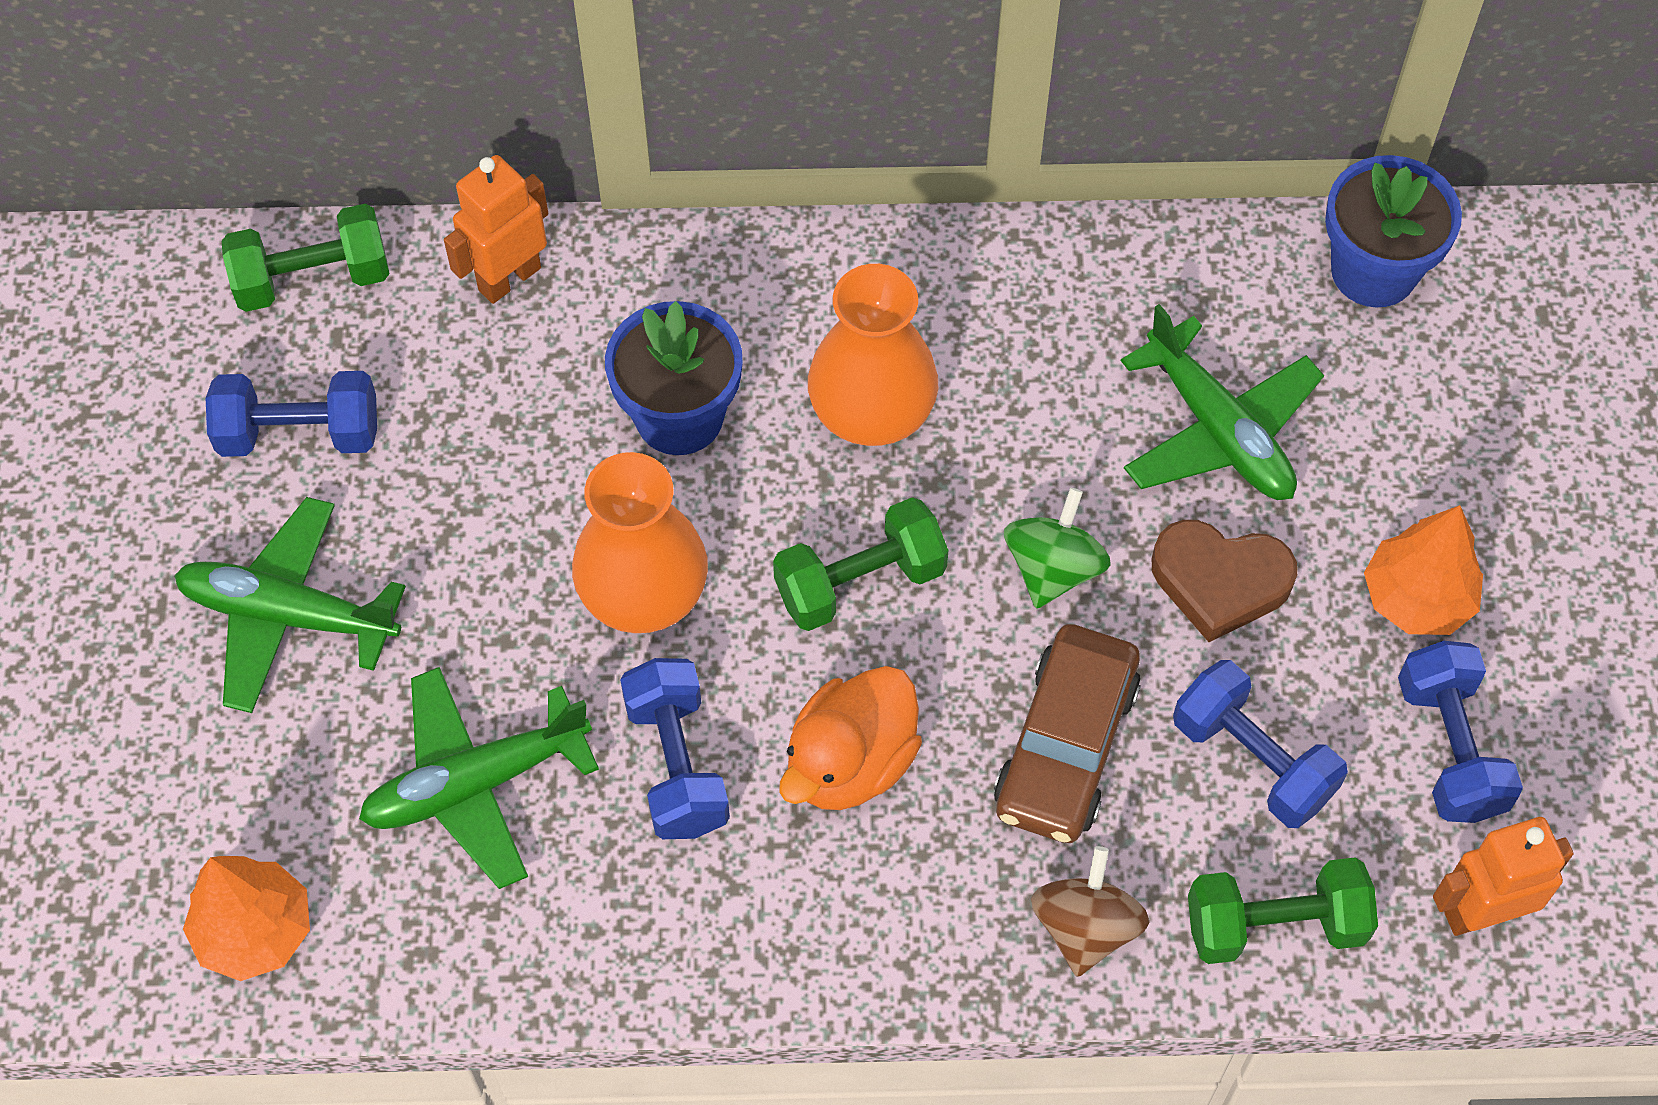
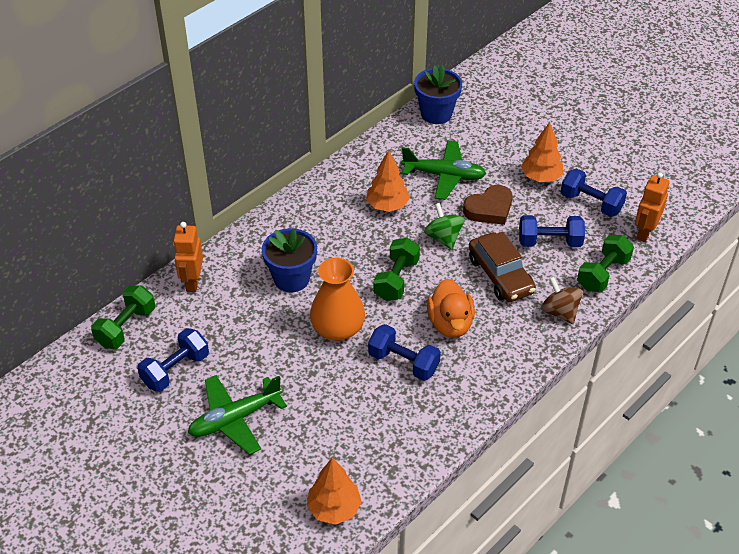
camera: 45 degrees left, 15 degrees down
(476, 783) = (351, 414): green plane -> none
(872, 410) = (345, 237): orange vase -> none
(1028, 406) = (387, 205): none -> orange tree

